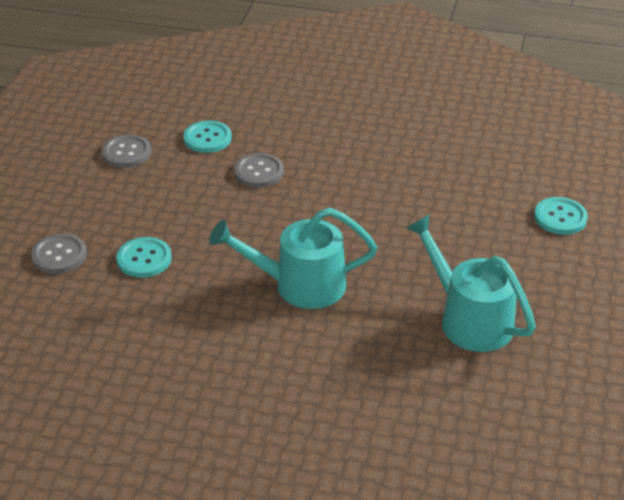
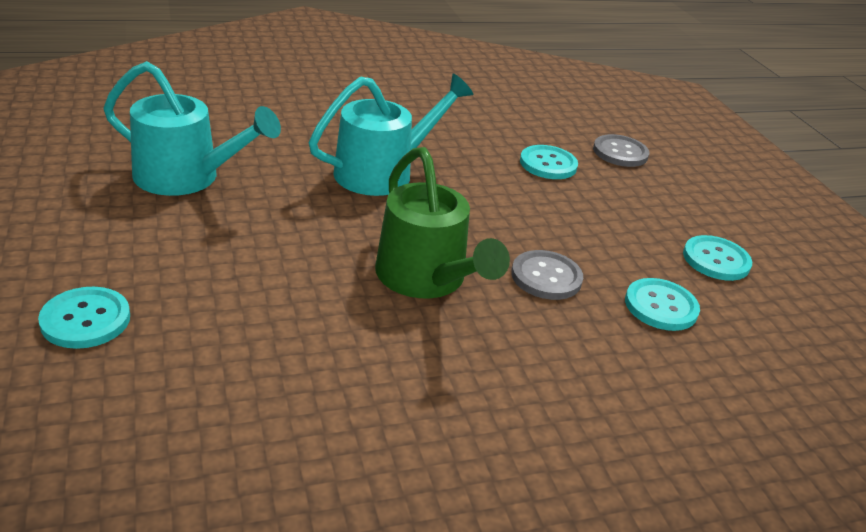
camera: 145 degrees right, 5 degrees down
(126, 153) = (716, 260): grey button -> turquoise button
(339, 190) = (426, 279): none -> green watering can

